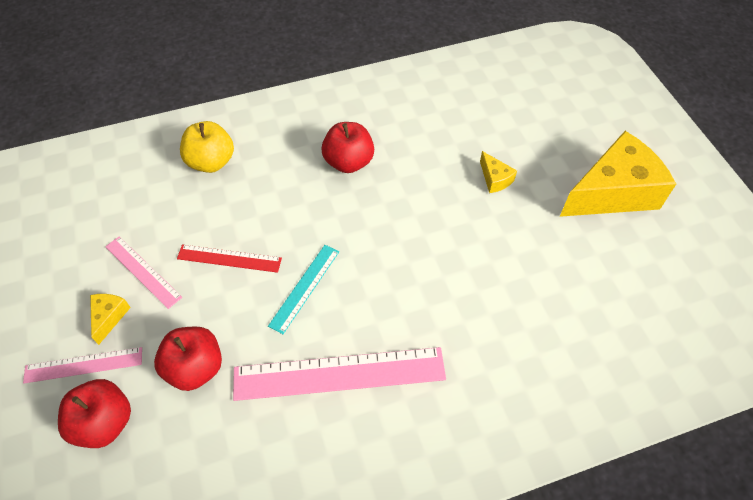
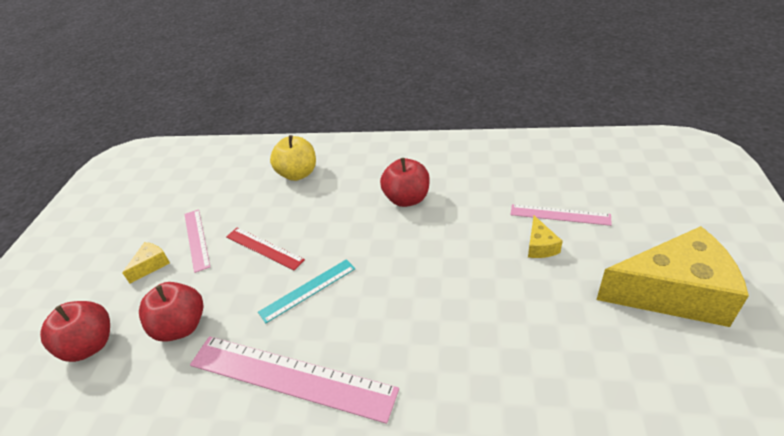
camera: 30 degrees right, 15 degrees down
(83, 365) = (109, 295): pink ruler -> pink ruler (559, 215)

